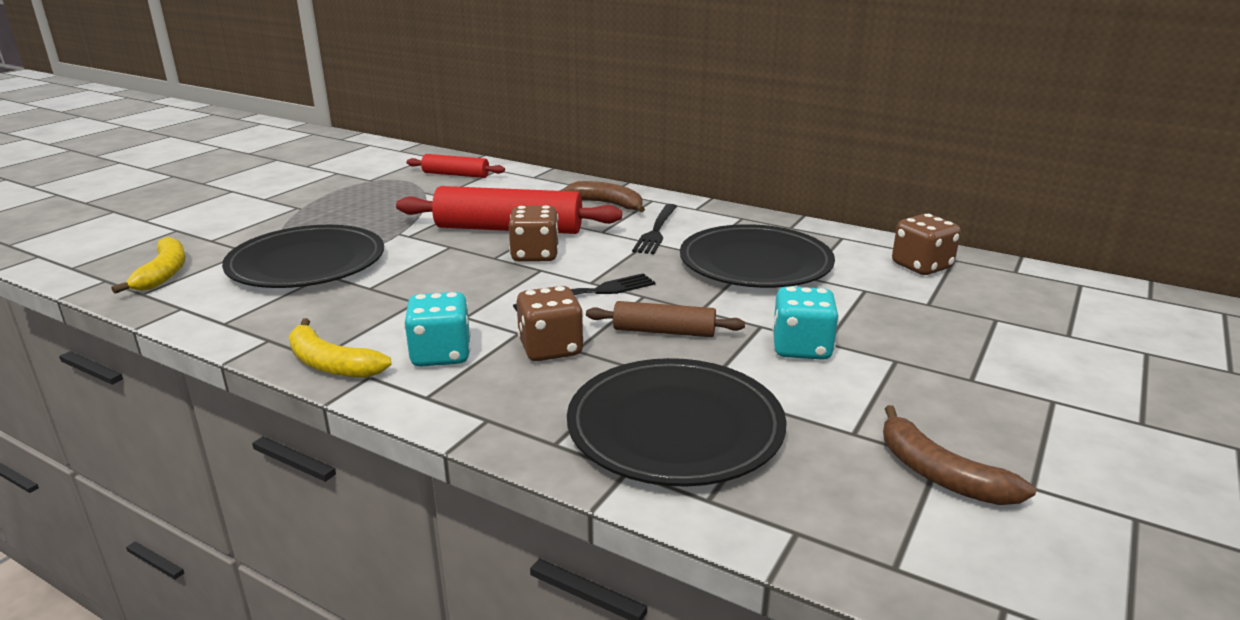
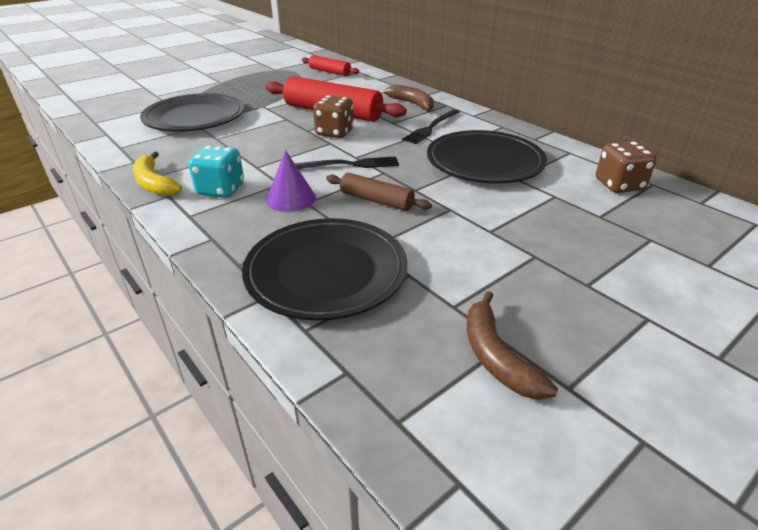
camera: 20 degrees right, 10 degrees up
(164, 273) = (115, 112): yellow banana -> none
(550, 349) = (291, 199): brown dice -> purple cone
(801, 348) = (467, 232): turquoise dice -> none

